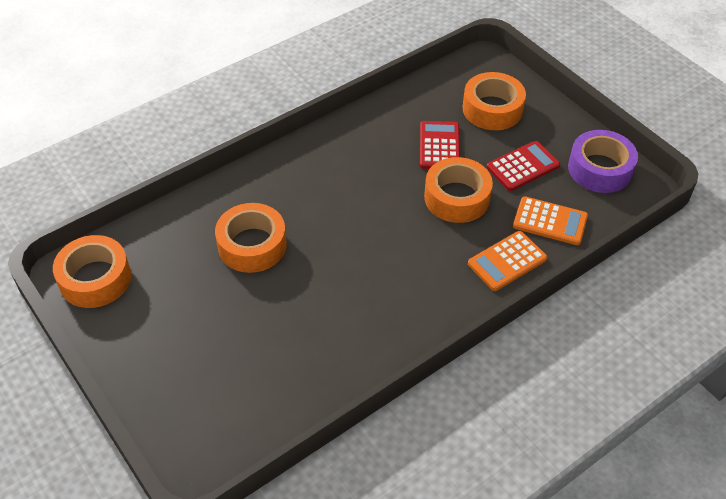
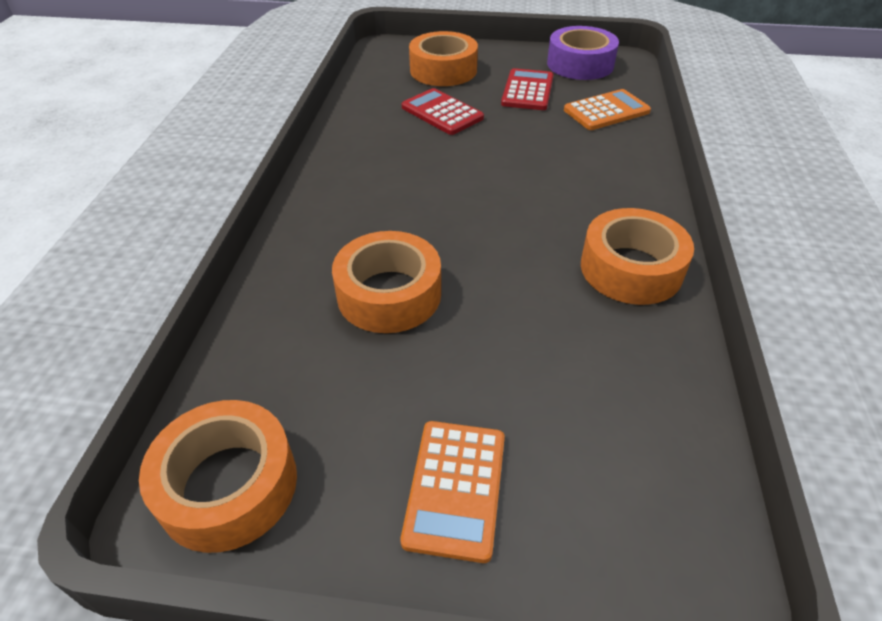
camera: 45 degrees left, 5 degrees down
(457, 197) = (515, 137): orange tape -> orange tape (631, 268)
(507, 261) = (625, 153): orange calculator -> orange calculator (455, 488)

